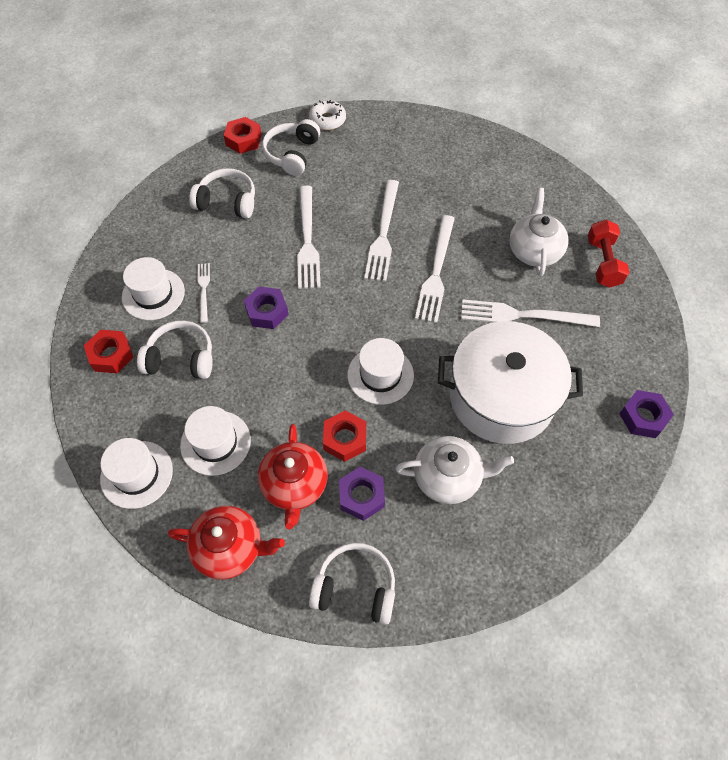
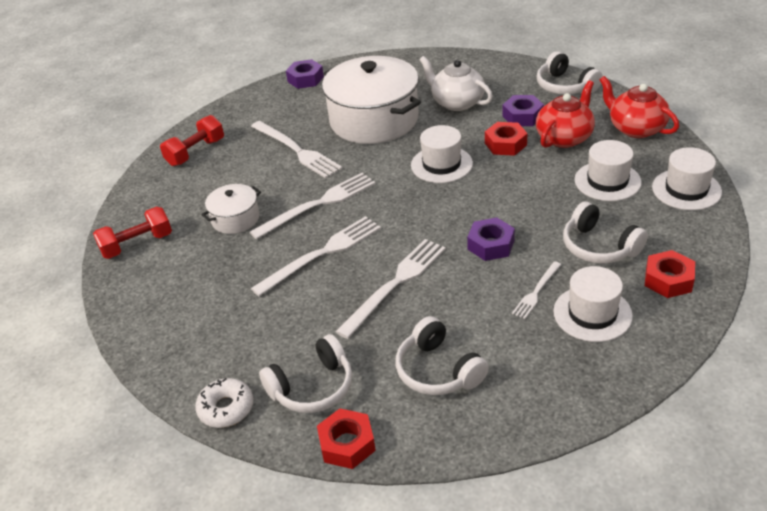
camera: 135 degrees left, 20 degrees down
(481, 224) = (235, 219): none -> white pot
(519, 168) = (137, 244): none -> red dumbbell
(534, 251) = (227, 182): white teapot -> none

